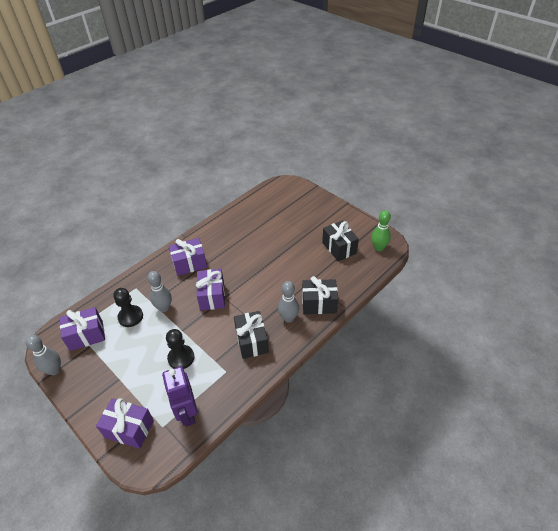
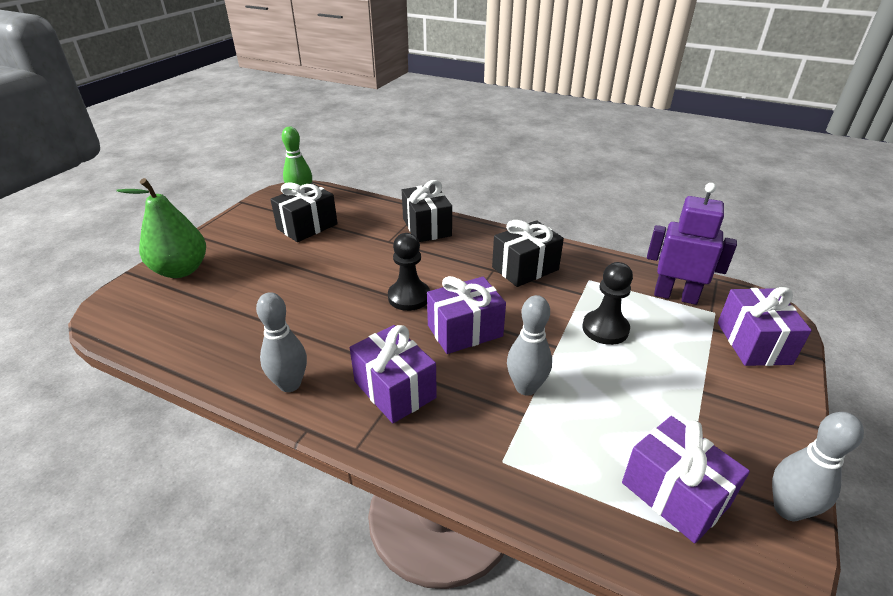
camera: 110 degrees left, 10 degrees down
(130, 317) = (578, 433): black pawn -> black pawn (409, 297)
(187, 413) = (675, 296): purple robot -> purple robot turned 120 degrees counterclockwise
(288, 318) = (465, 246): grey bowling pin -> grey bowling pin (290, 384)
(310, 201) = (181, 270): none -> green pear

